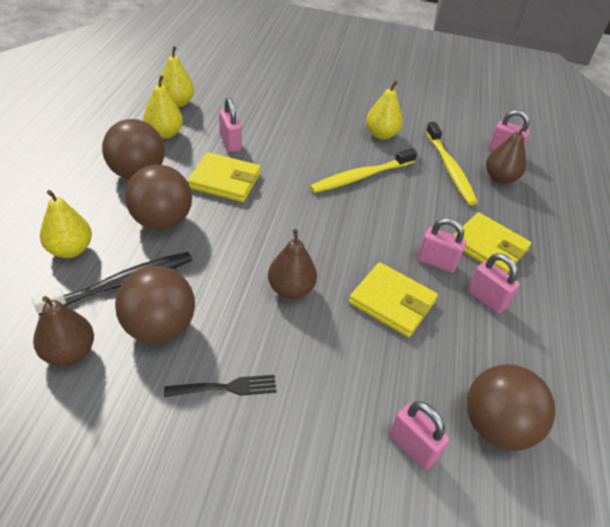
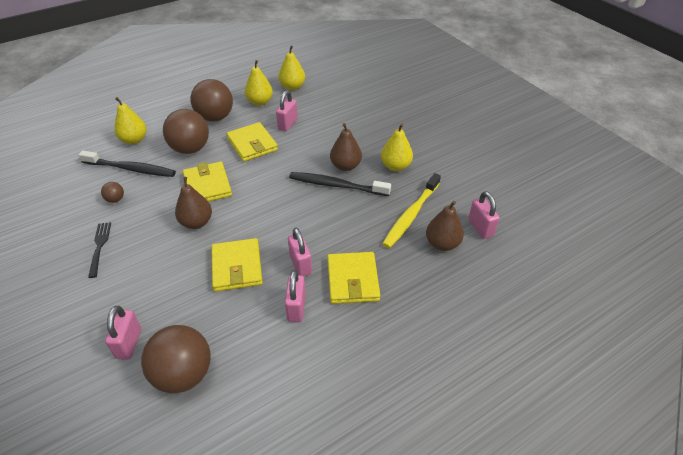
camera: 50 degrees right, 0 degrees up
(69, 352) = (71, 186): brown pear -> brown pear (345, 166)
(159, 327) = (115, 199): brown ball -> brown ball, size x0.44
(226, 387) = (99, 247): black fork -> black fork turned 135 degrees counterclockwise
(243, 247) = (207, 185): none -> yellow wallet
(361, 176) = (337, 185): yellow toothbrush -> black toothbrush

